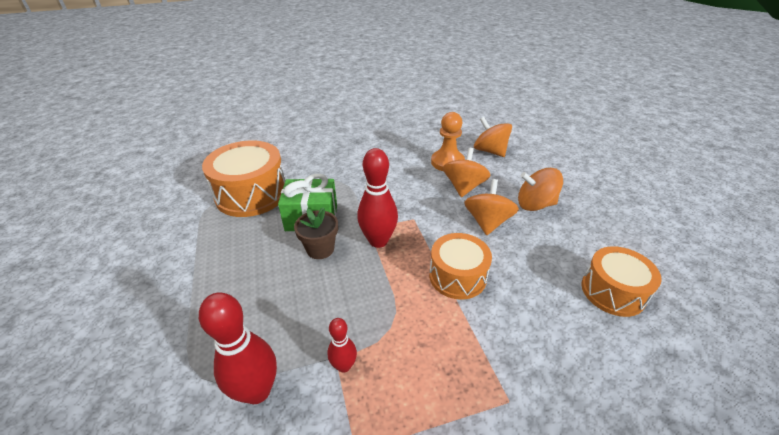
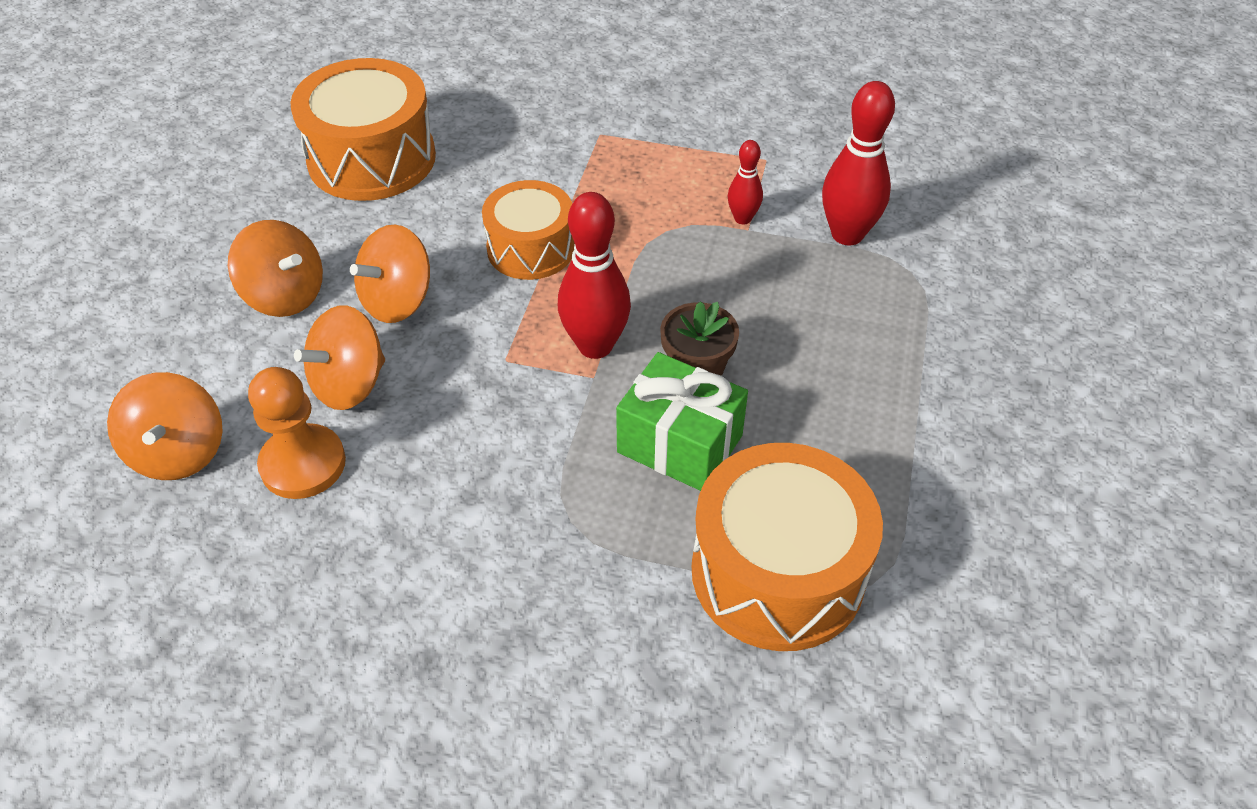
camera: 150 degrees left, 10 degrees up
(612, 291) = (372, 159): orange drum -> orange drum, size x1.56

